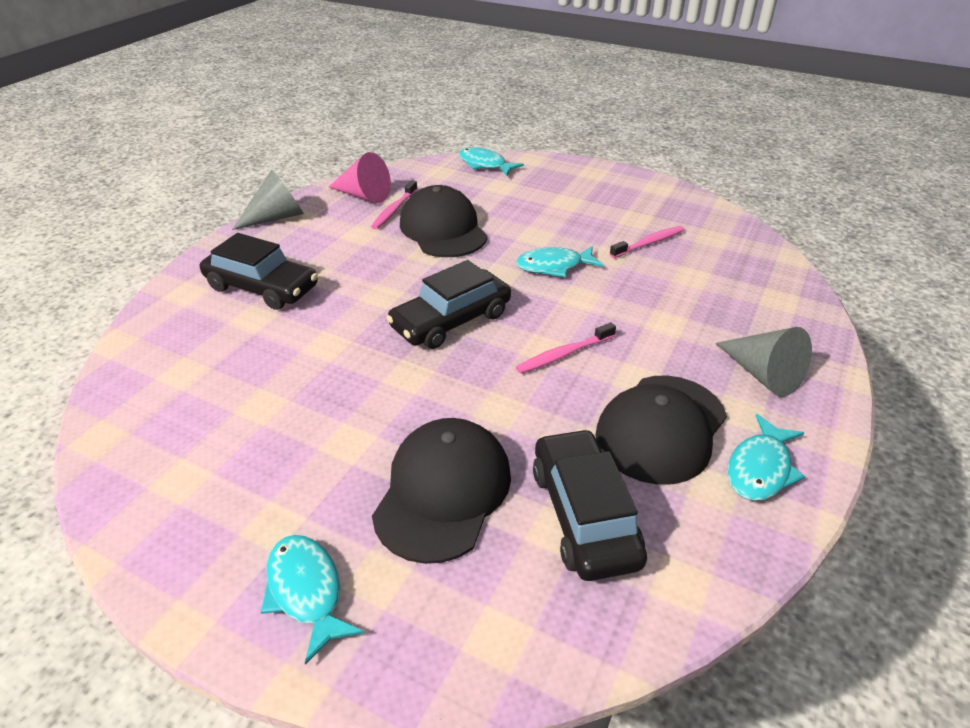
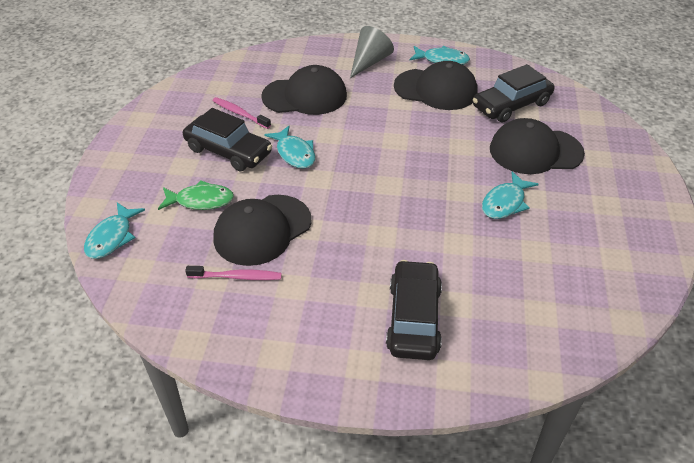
camera: 110 degrees left, 5 degrees up
(277, 217) = (287, 372): grey cone -> none
(307, 591) = (626, 177): turquoise fish -> turquoise fish (505, 202)
(363, 195) = (212, 314): pink cone -> none
(451, 320) = (391, 188): black car -> black car (228, 151)
(506, 205) = (201, 201): none -> green fish
(564, 354) = (396, 131): pink toothbrush -> none
(675, 294) = (305, 96): none -> black cap

